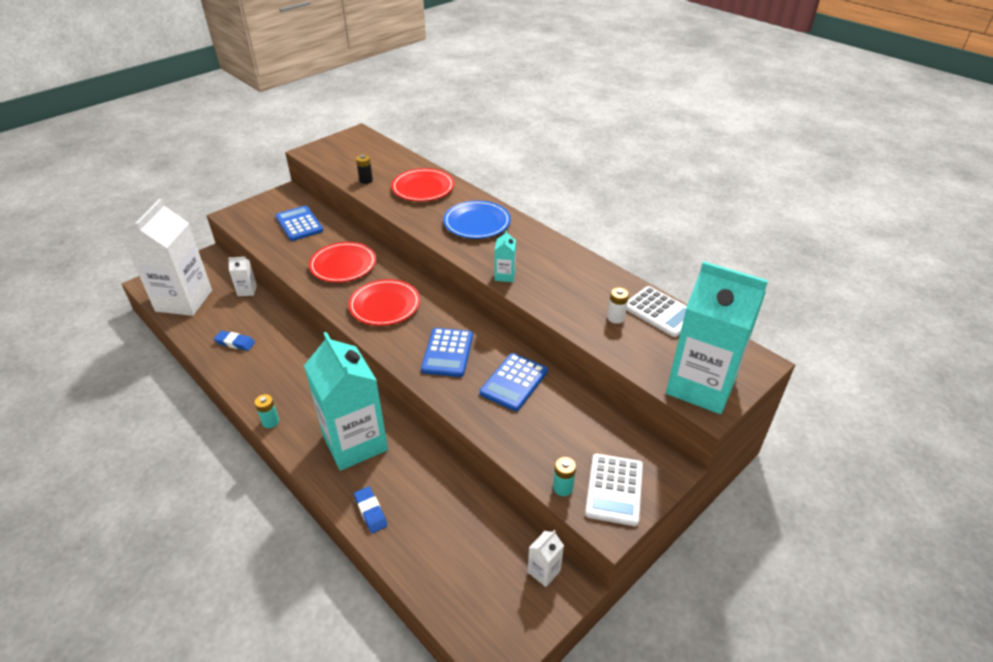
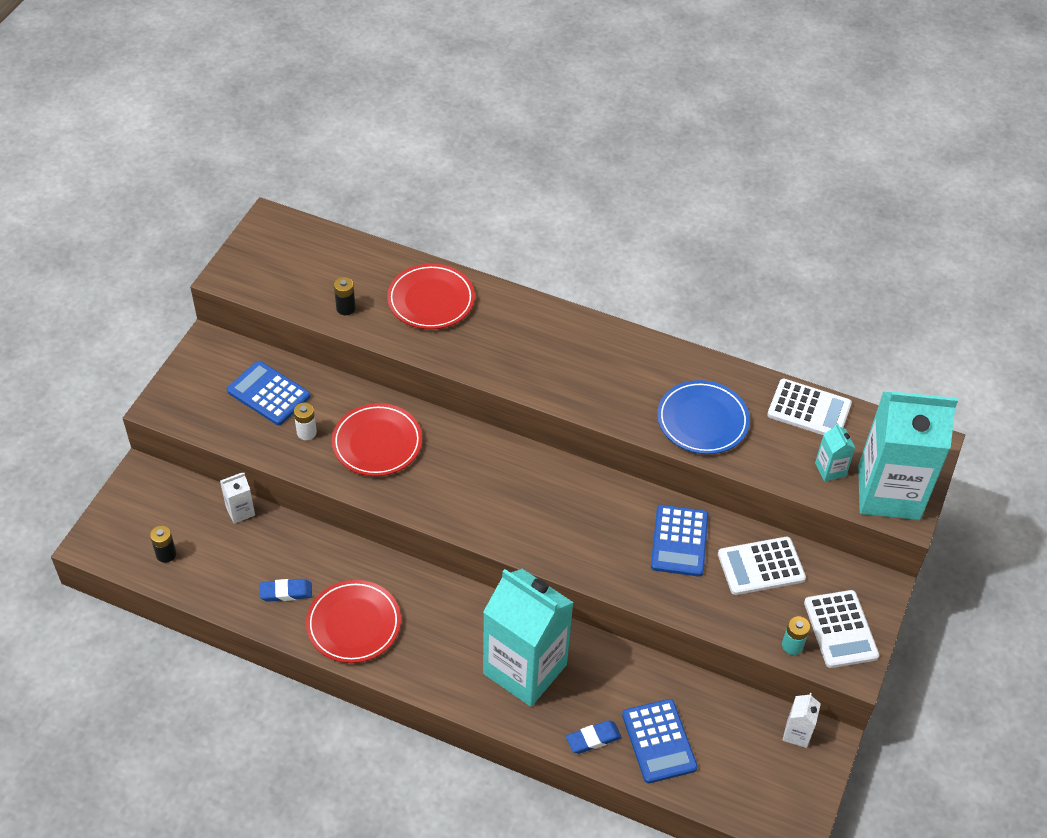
camera: 25 degrees left, 10 degrees up
(184, 301) = (166, 554): white carton -> black battery
(270, 422) = (410, 679): turquoise battery -> none
(370, 511) = (593, 739): blue eraser -> blue eraser turned 60 degrees counterclockwise
(385, 305) = (471, 487): red plate -> red plate (353, 624)
(447, 353) = (585, 528): blue calculator -> blue calculator (659, 741)
(477, 223) = (536, 340): blue plate -> blue plate (702, 420)
(505, 276) = (616, 412): turquoise carton -> turquoise carton (830, 469)
(570, 420) = (761, 566): none -> white calculator
(615, 318) = (767, 433): white battery -> white battery (306, 432)

